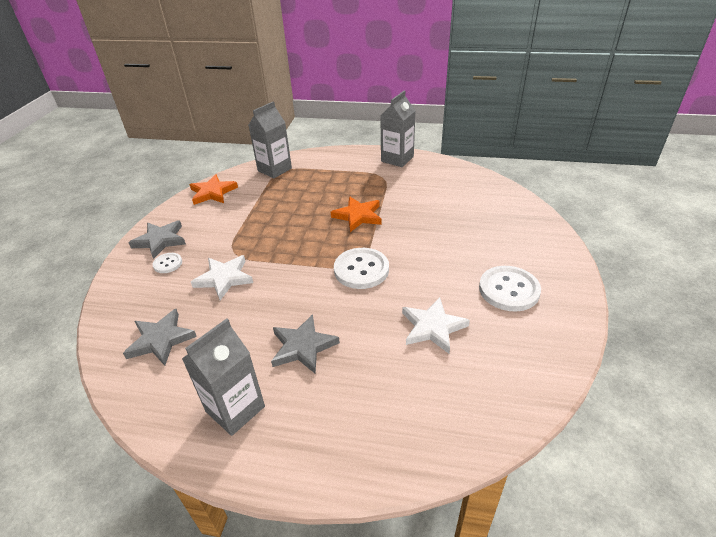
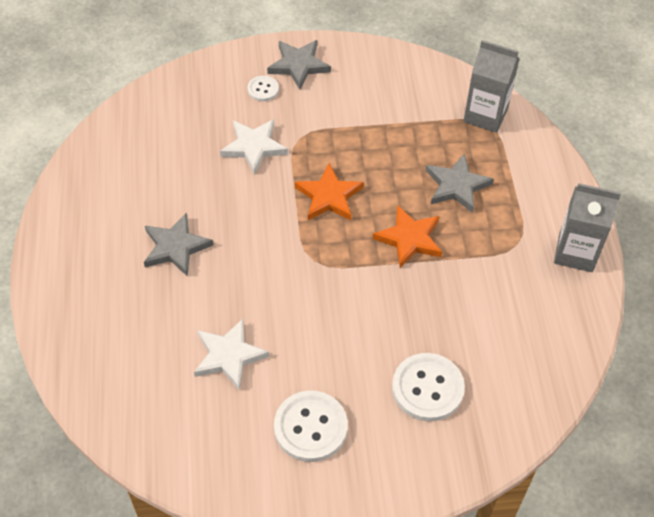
camera: 70 degrees right, 15 degrees up
(161, 339) = (159, 133): grey star -> grey star (457, 186)
(213, 192) = (407, 72): orange star -> orange star (329, 196)
(235, 409) = (95, 220): grey carton -> none
(361, 270) = (304, 268): white button -> white button (427, 388)

